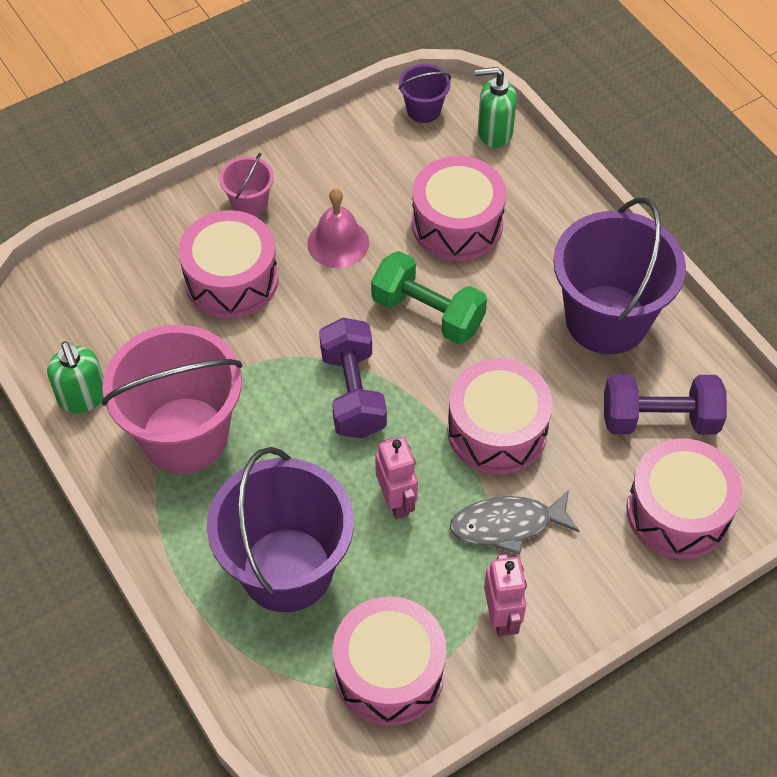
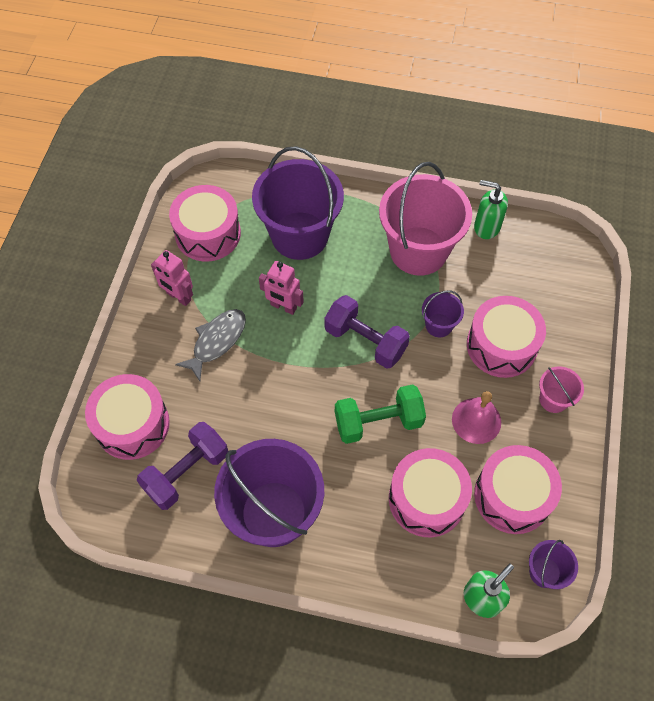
camera: 135 degrees right, 5 degrees up
(263, 346) = (439, 325): none -> purple bucket
(497, 430) = (270, 386): pink drum -> pink drum (512, 496)

